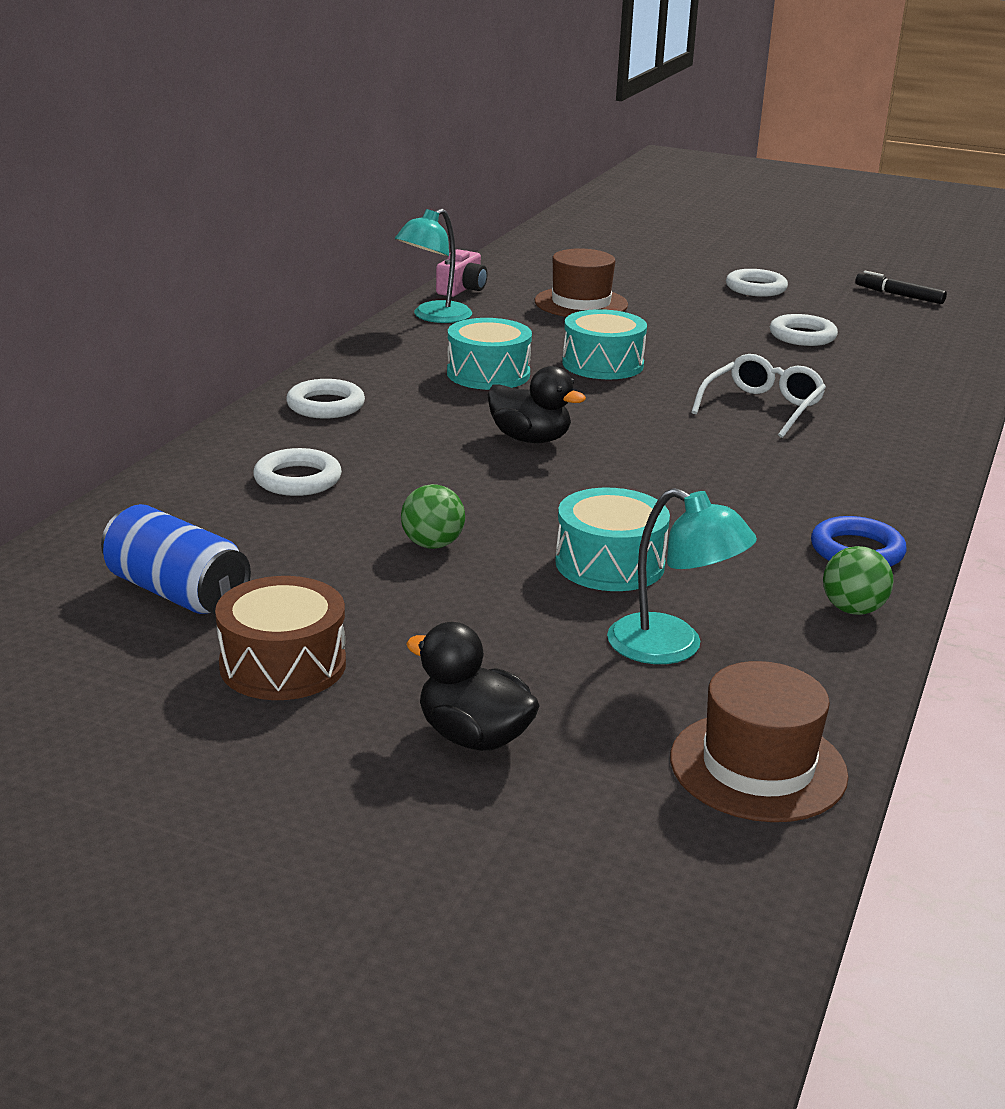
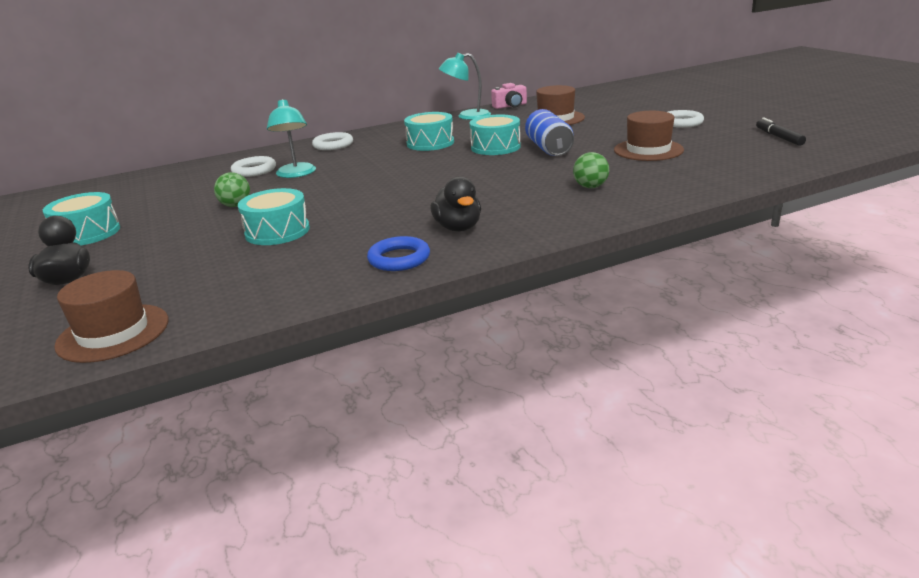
camera: 45 degrees right, 0 degrees up
(177, 592) = (123, 200): blue can -> blue can (549, 148)
(283, 664) = (87, 233): brown drum -> turquoise drum
(530, 439) = (378, 173): black duck -> black duck (458, 228)
(672, 647) = (211, 272): turquoise lamp -> turquoise lamp (296, 174)
(762, 408) = (529, 181): white glasses -> none
(802, 336) = (648, 150): white ring -> brown hat
(852, 609) = (324, 284): green ball -> green ball (590, 187)

